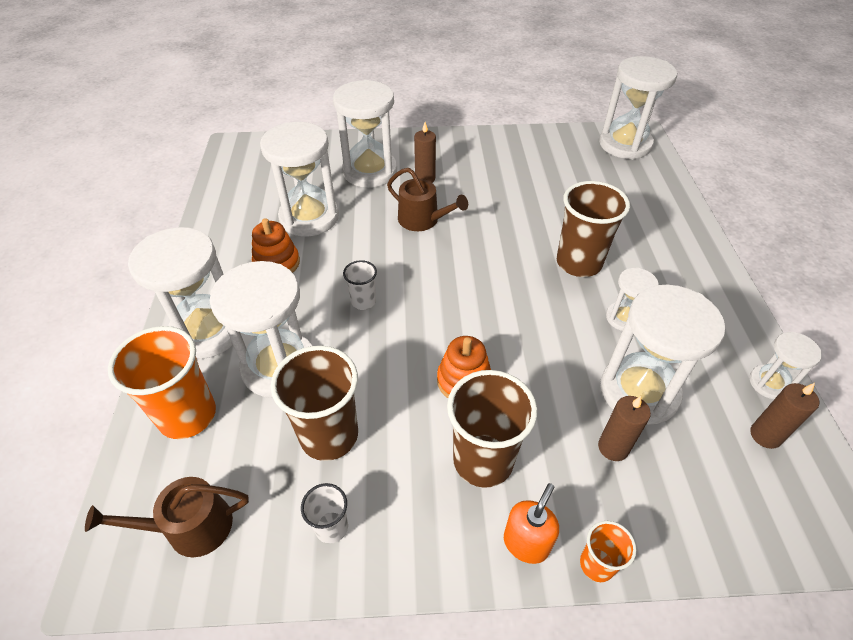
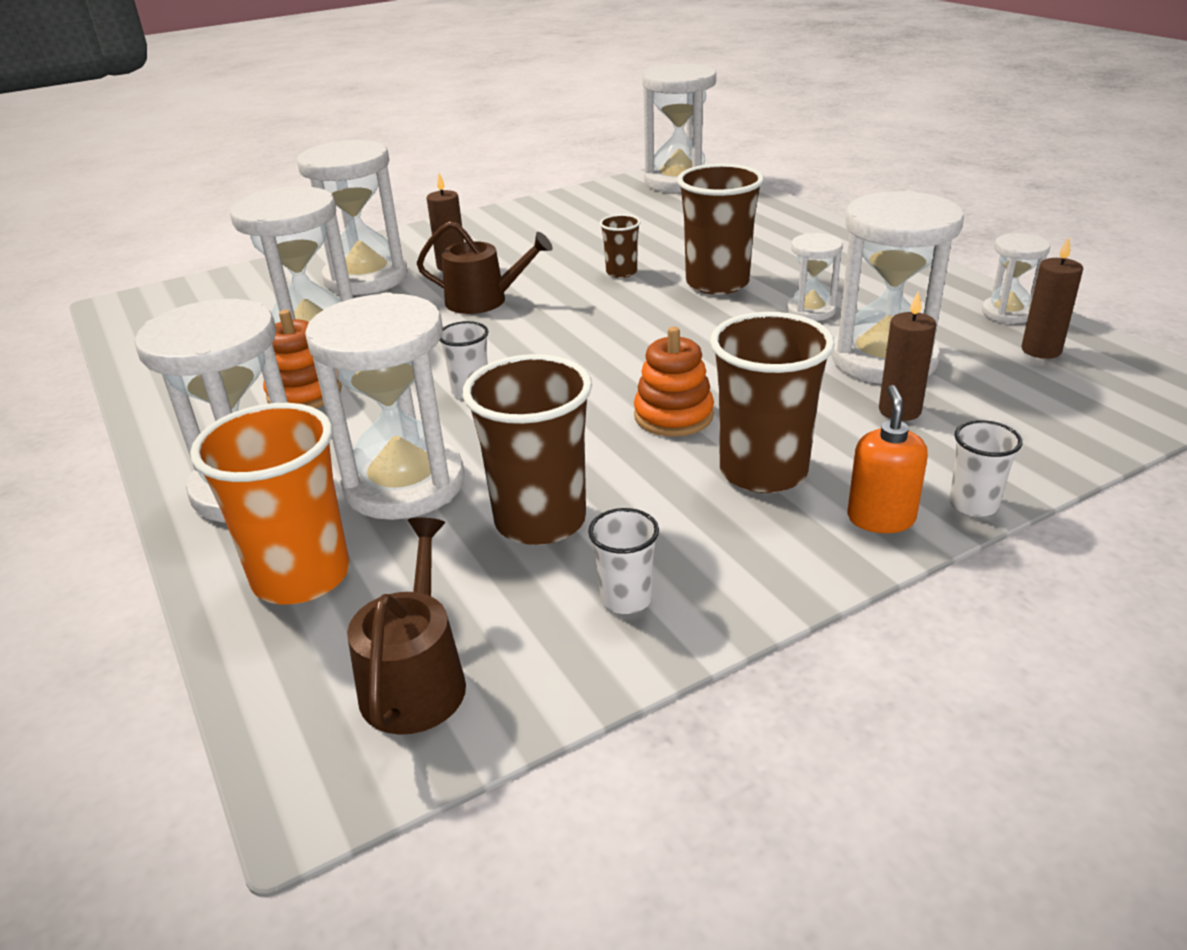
camera: 25 degrees left, 15 degrees down
(191, 527) = (416, 679): brown watering can -> brown watering can turned 135 degrees clockwise
(523, 226) = (621, 272): none -> brown cup
(597, 564) = (973, 504): orange cup -> white cup

